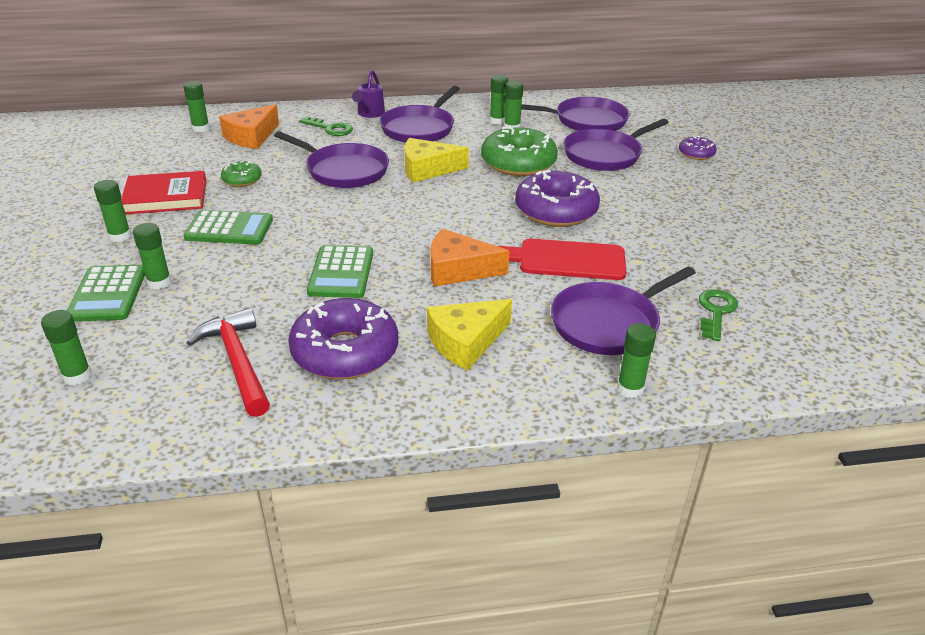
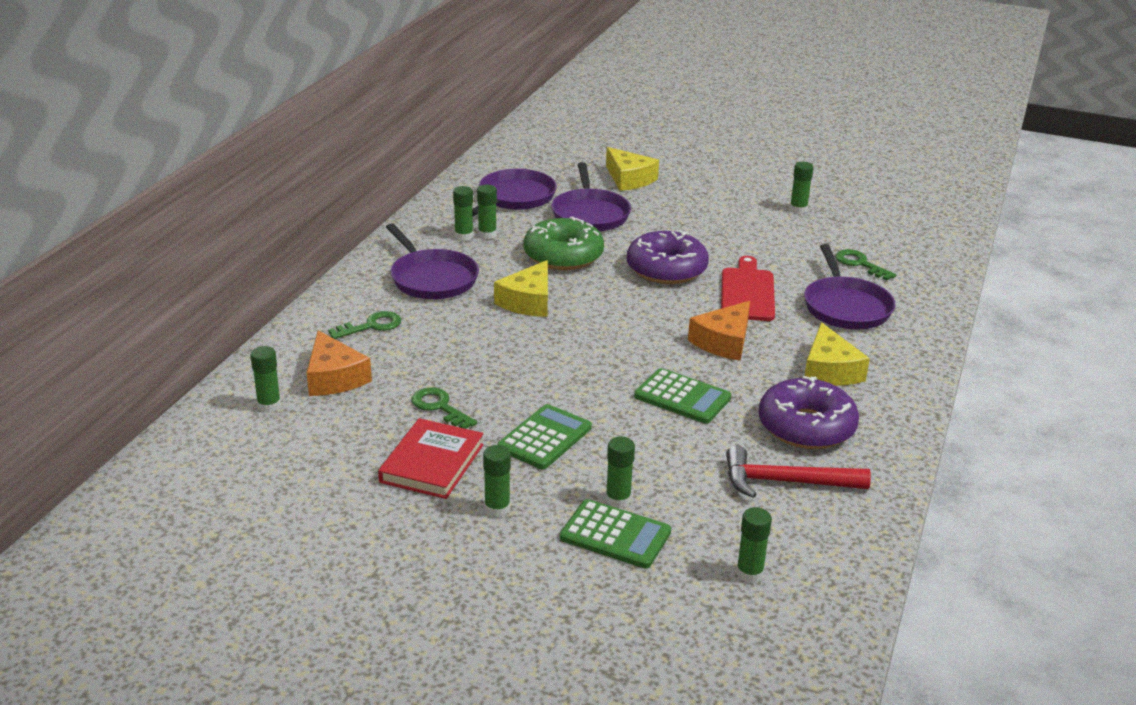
camera: 60 degrees left, 5 degrees down
(242, 179) = (439, 407): green donut -> green key
(344, 170) = (483, 344): purple pan -> none
(369, 114) = (361, 294): purple watering can -> none
(566, 260) = (747, 292): red cutting board -> red cutting board turned 150 degrees clockwise
(630, 389) = (926, 327): green glue stick -> green glue stick (798, 209)
(696, 154) = (629, 179): purple donut -> yellow cheese

